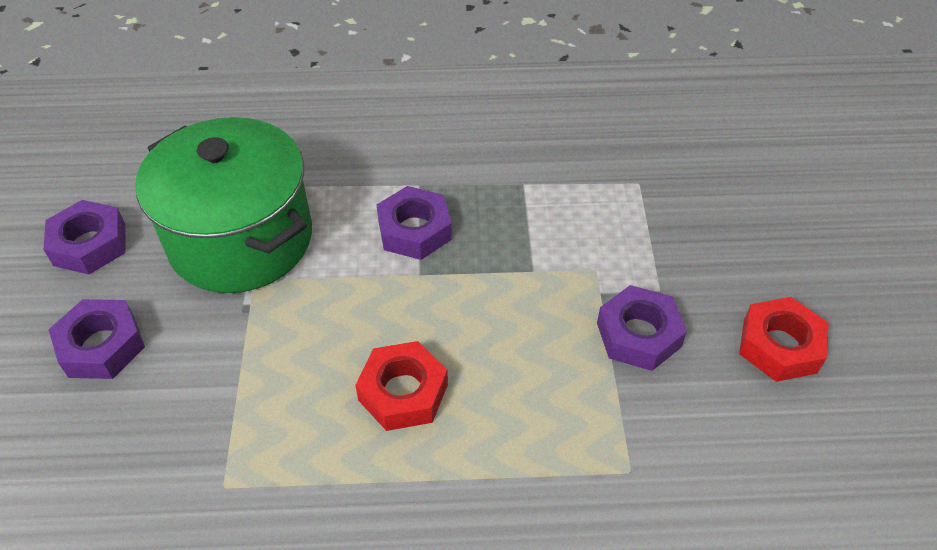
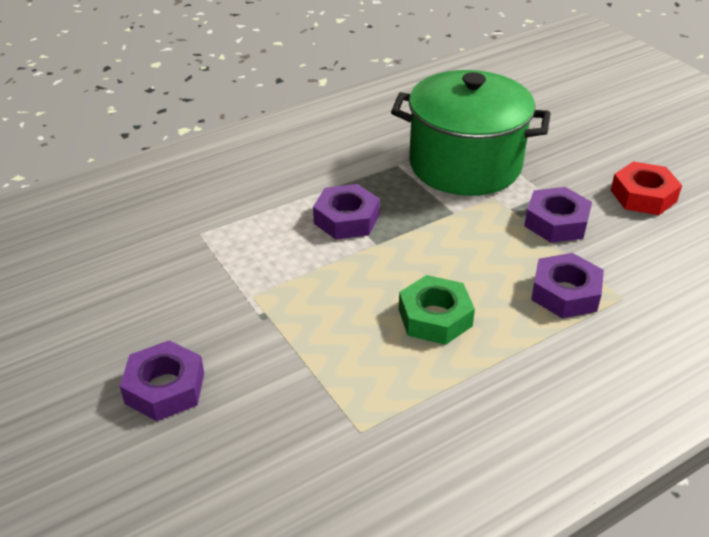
camera: 30 degrees left, 10 degrees down
(90, 244) = (81, 326): purple nut -> purple nut (565, 293)
(241, 239) = (214, 274): green pot -> green pot (465, 165)
(403, 392) = (435, 317): red nut -> green nut

